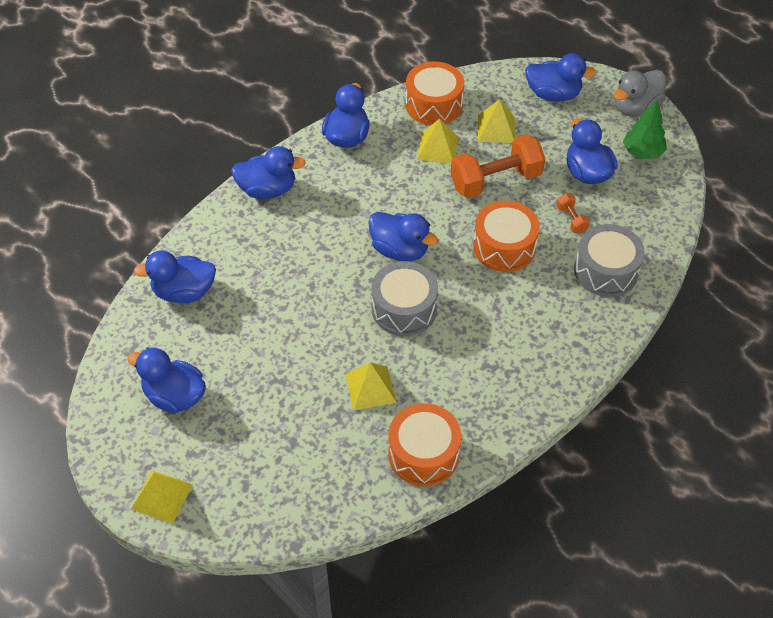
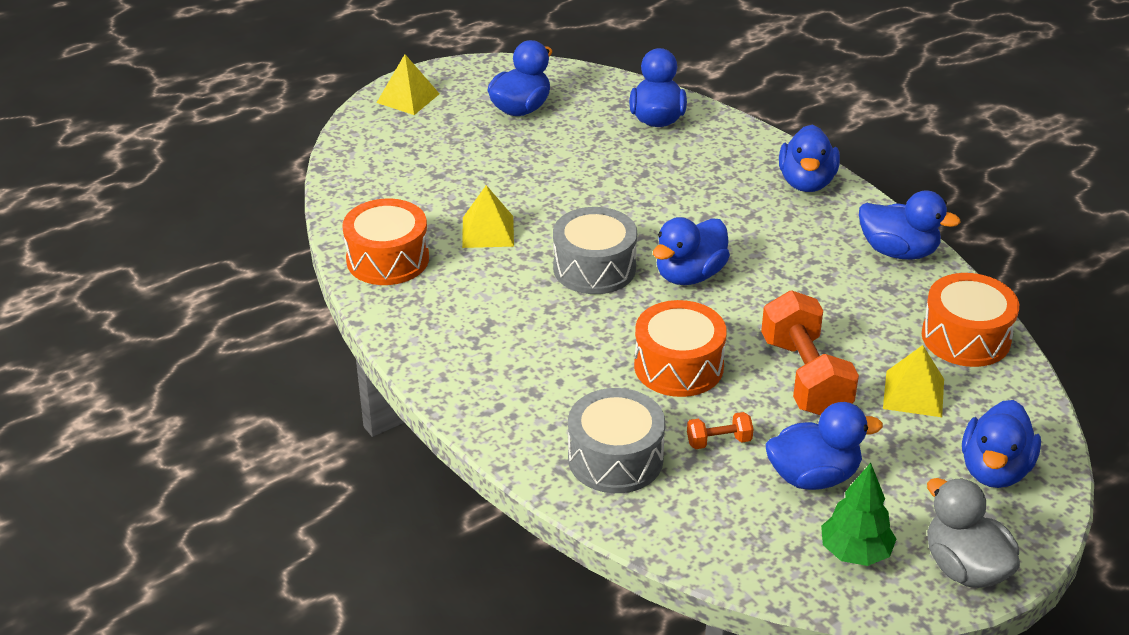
camera: 100 degrees right, 15 degrees down
(437, 148) = (874, 330): yellow pyramid -> none

